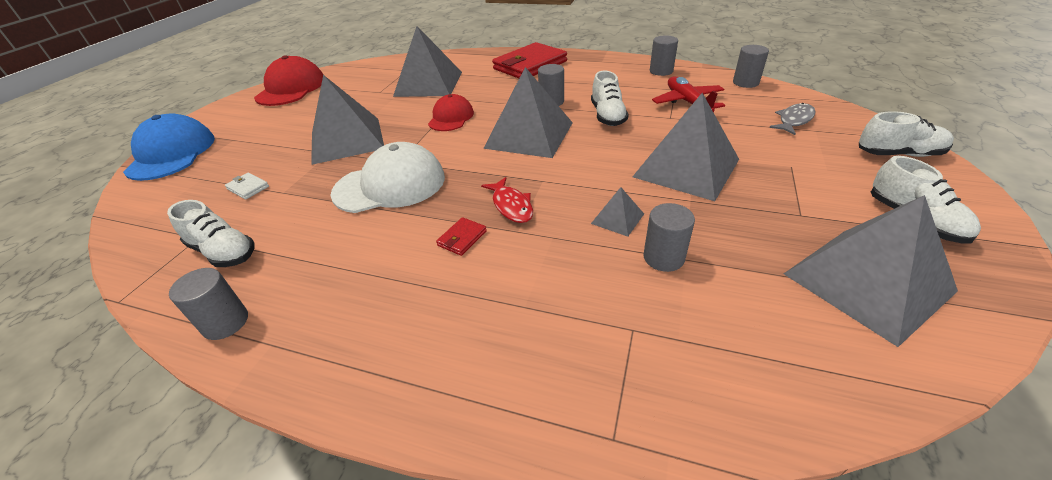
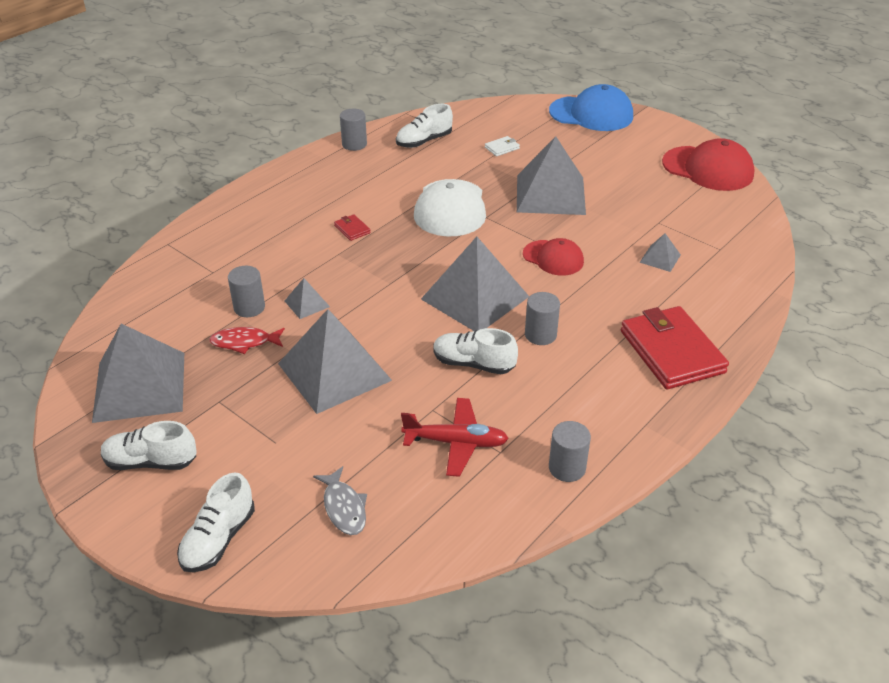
camera: 110 degrees right, 0 degrees up
(429, 84) = (660, 258): grey pyramid -> grey pyramid, size x0.44
(511, 206) = (369, 258): red fish -> red fish (244, 342)
(745, 83) = (468, 533): grey cylinder -> none

